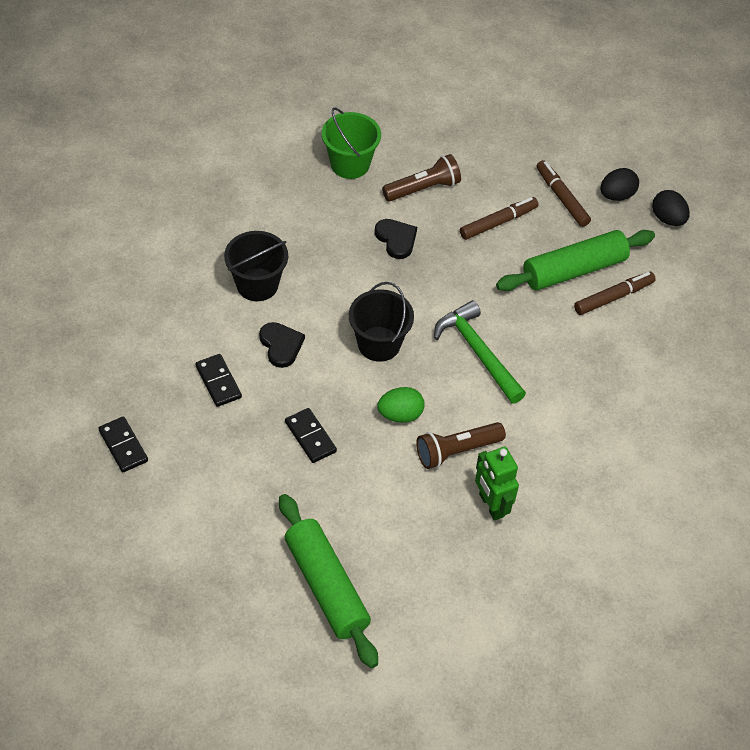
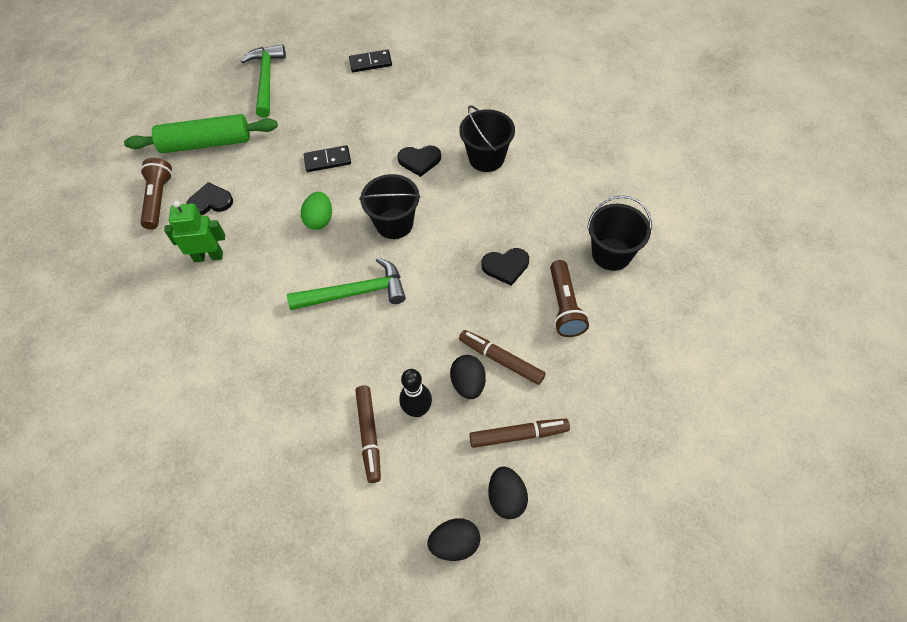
camera: 115 degrees right, 5 degrees up
(188, 562) = (266, 80): none -> green hammer
(218, 382) = (401, 118): black domino -> none
(350, 164) = (611, 254): green bucket -> black bucket
(416, 538) = (210, 201): none -> black heart
(456, 451) = (268, 248): brown flashlight -> brown flashlight (159, 199)
(498, 222) = (501, 359): brown marker -> brown marker turned 135 degrees clockwise
(532, 240) = (468, 384): none -> black egg
(574, 270) = (417, 410): green rolling pin -> black bowling pin

